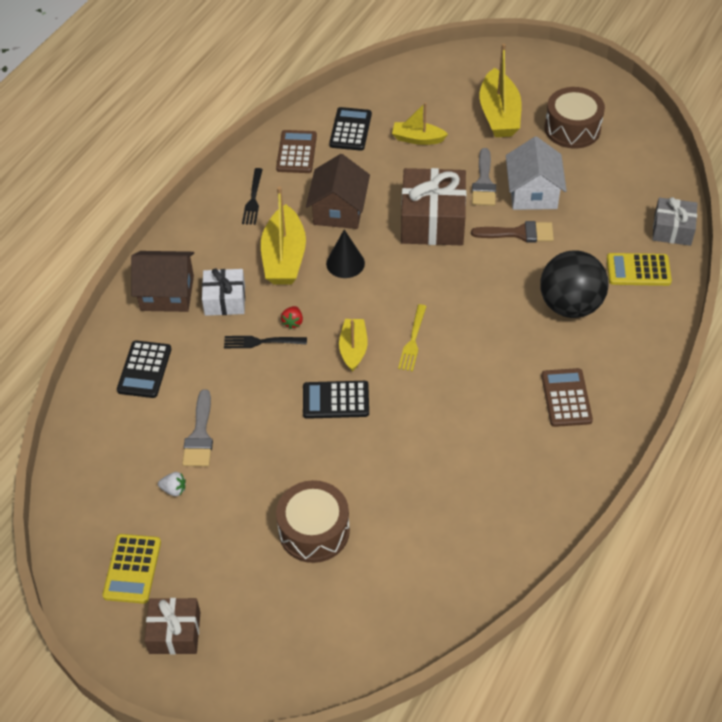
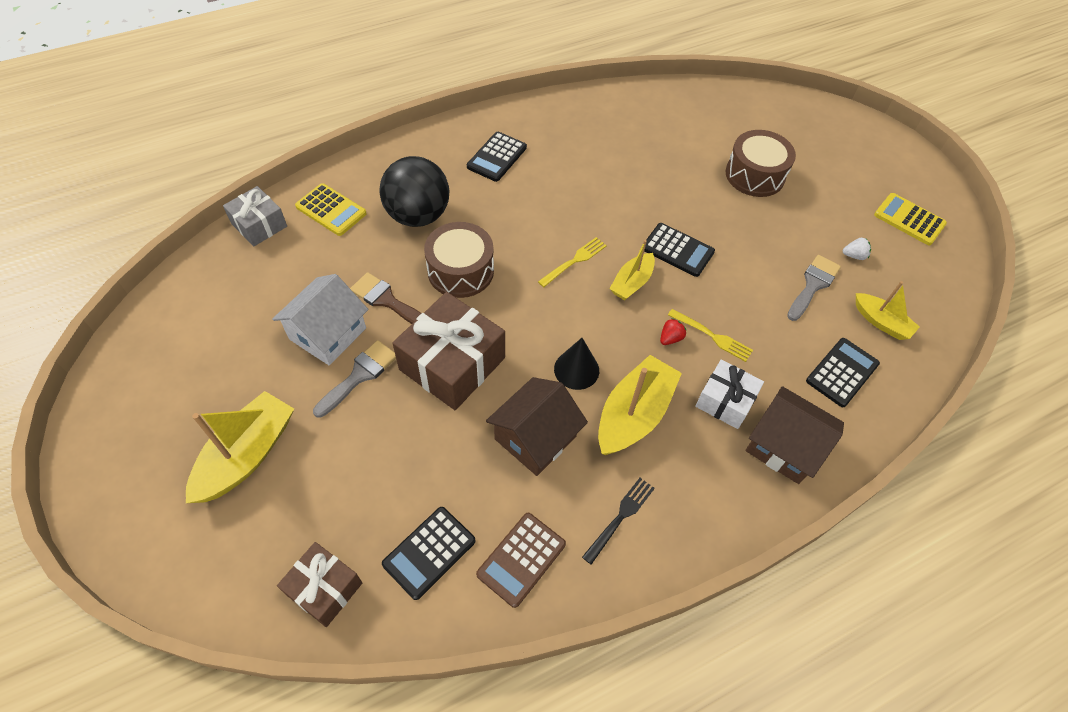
camera: 150 degrees left, 5 degrees up
(132, 569) = (909, 219): yellow calculator -> yellow calculator turned 90 degrees counterclockwise
(174, 489) = (854, 255): white strawberry -> white strawberry turned 135 degrees clockwise
(175, 632) = (889, 168): brown gift -> brown gift (324, 588)
(261, 342) = (712, 336): black fork -> yellow fork
(417, 139) = (367, 482): yellow boat -> yellow boat (881, 322)
(566, 398) = (496, 157): brown calculator -> black calculator
(572, 128) = (200, 383): brown drum -> brown drum (460, 271)

